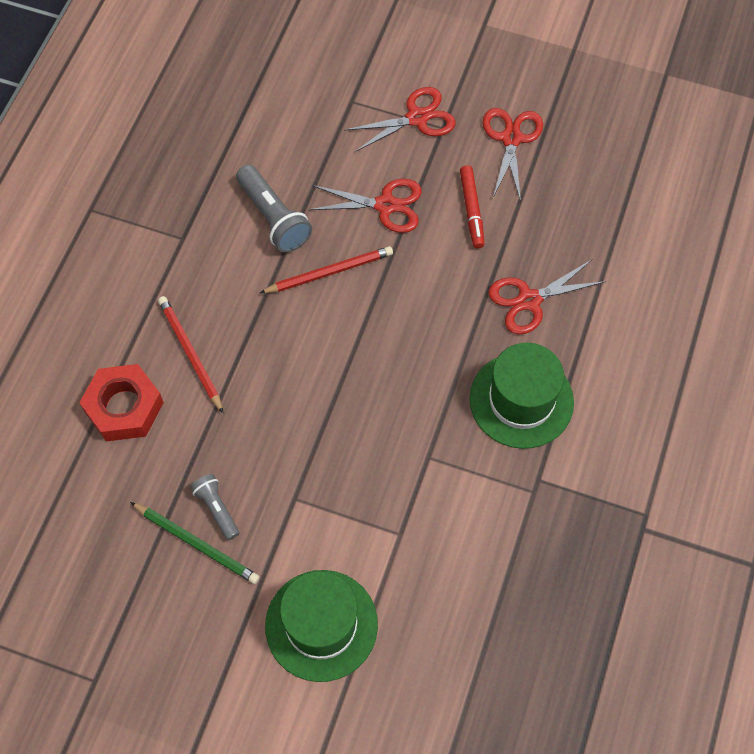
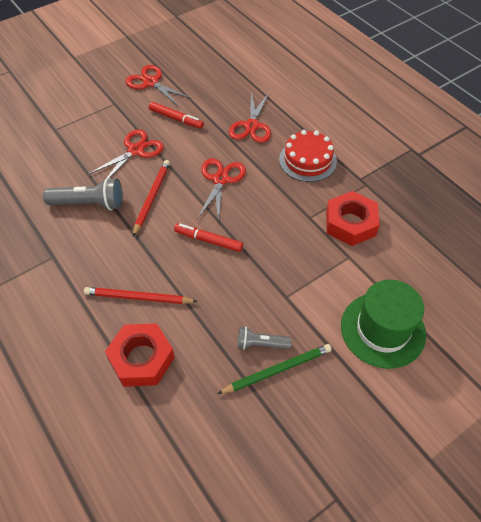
camera: 55 degrees left, 10 degrees down
(312, 371) = (208, 240): none -> red marker
(417, 118) = (97, 110): red scissors -> red scissors (221, 180)
(453, 508) = (350, 223): none -> red nut
(521, 400) = (307, 160): green hat -> red cake

